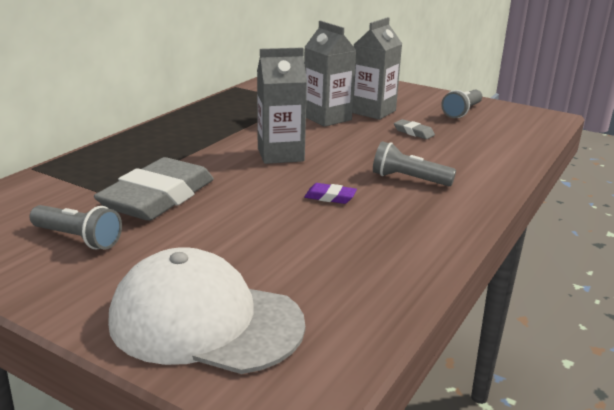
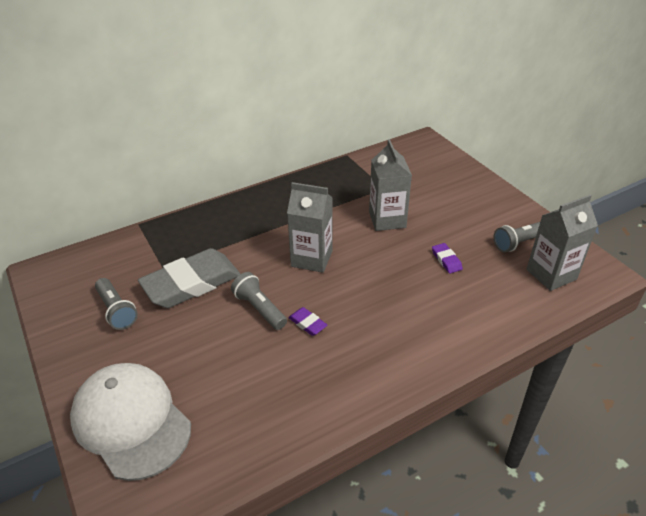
camera: 30 degrees right, 15 degrees up
(372, 111) = (435, 220): grey carton -> grey carton (551, 274)
(409, 179) = (387, 322): grey flashlight -> grey flashlight (259, 309)
(413, 132) = (446, 260): grey eraser -> purple eraser

